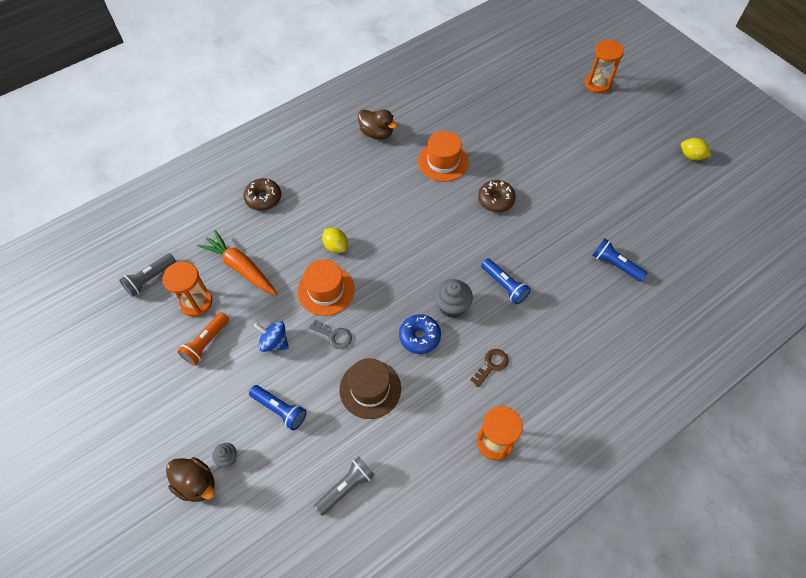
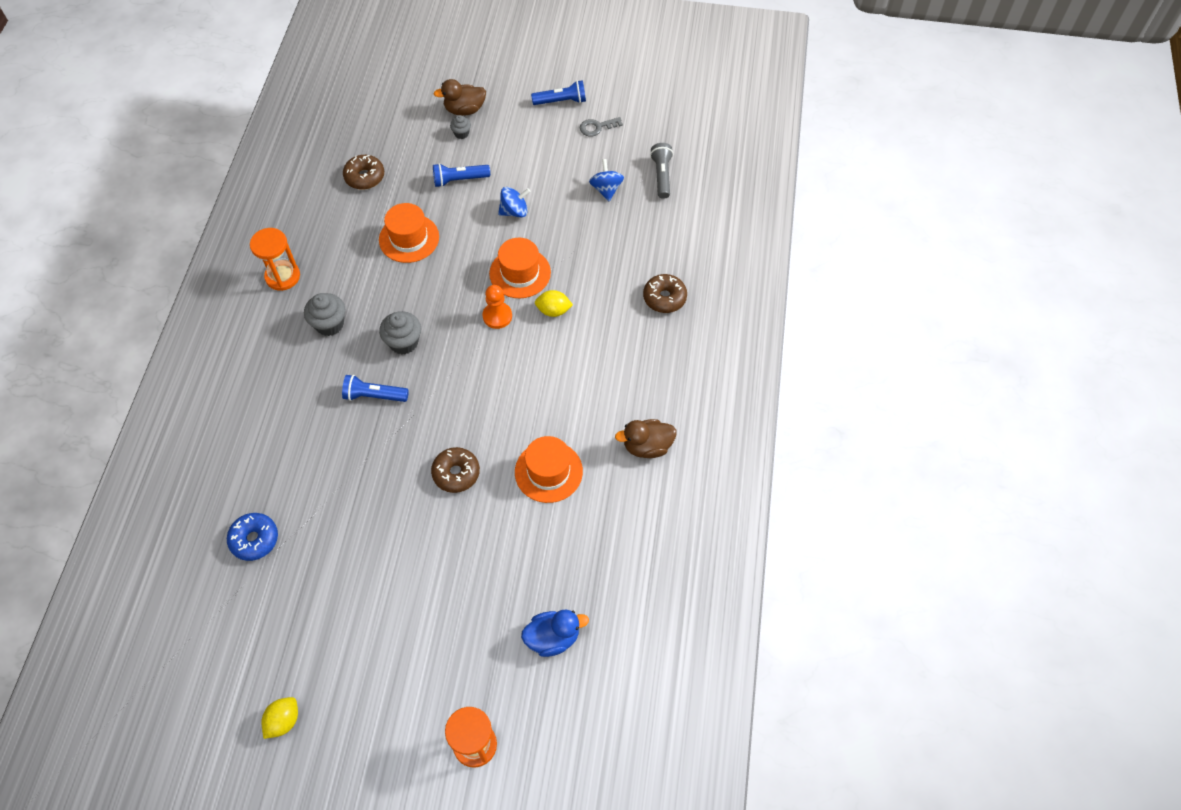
camera: 135 degrees right, 0 degrees up
(196, 302) = (606, 189): orange hourglass -> blue spinning top
(206, 343) = (562, 174): orange flashlight -> none
(241, 268) = (606, 235): orange carrot -> none
(334, 336) = (475, 249): grey key -> grey key (597, 127)
(346, 487) = (364, 177): grey flashlight -> brown donut
(370, 389) = (409, 238): brown hat -> orange hat
(373, 273) = (497, 316): none -> orange pawn
(419, 337) = (407, 300): blue donut -> blue donut (254, 539)
(491, 365) = (329, 324): brown key -> grey cupcake
(520, 94) = (553, 638): none -> blue duck
(615, 265) = (284, 500): blue flashlight -> blue flashlight (561, 101)
(691, 156) = (283, 721): yellow lemon -> yellow lemon turned 45 degrees counterclockwise

